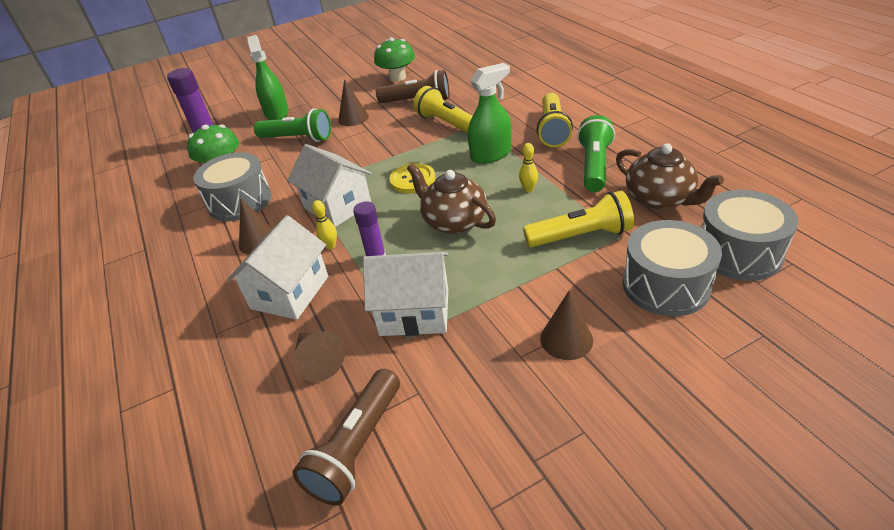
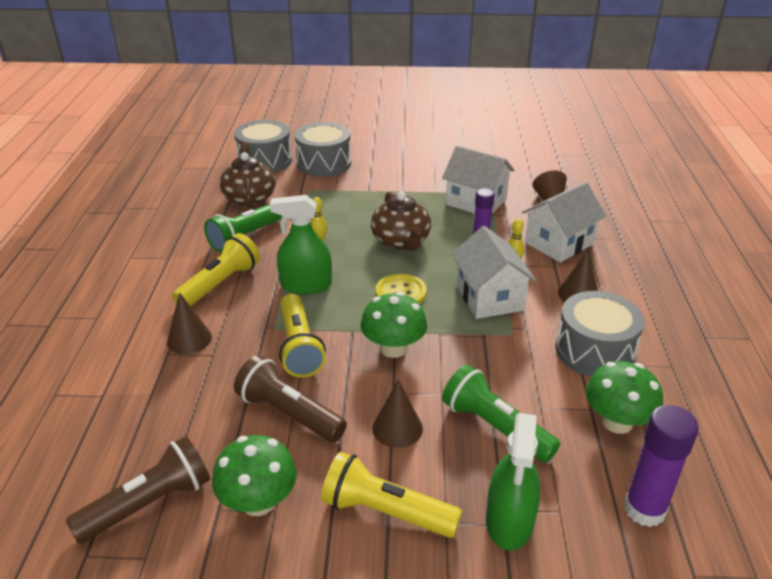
camera: 155 degrees left, 5 degrees down
(357, 447) = (541, 167): brown flashlight -> brown flashlight (149, 504)
(386, 147) = (393, 348): none -> green mushroom
(566, 339) = (403, 164): brown cone -> brown cone (189, 339)
(581, 236) = (330, 199): yellow flashlight -> yellow flashlight (386, 511)

